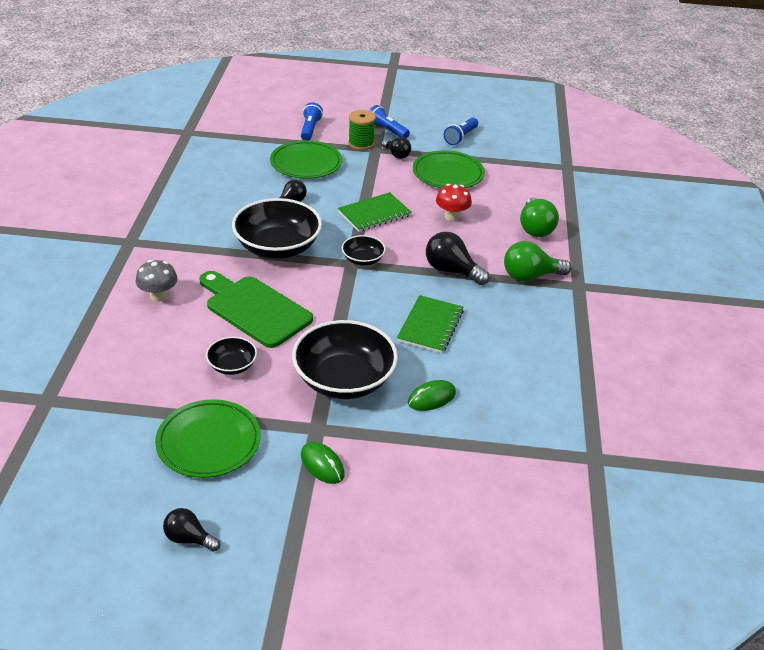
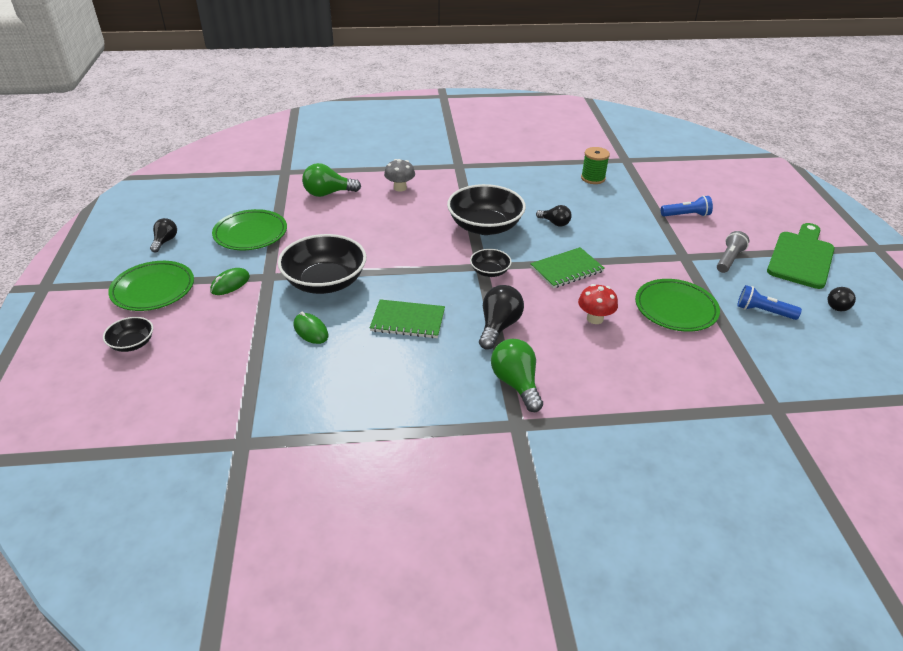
camera: 80 degrees right, 0 degrees up
(232, 365) = (330, 230): black bowl -> black bowl (132, 343)
(254, 309) = (399, 228): green cutting board -> green cutting board (801, 257)
(306, 164) = (623, 221): green plate -> green plate (153, 289)
(361, 143) = (687, 247): green spool -> green spool (593, 178)
(374, 214) = (566, 269): green notebook -> green notebook turned 75 degrees counterclockwise
(387, 130) = (729, 259): blue flashlight -> grey flashlight
(396, 155) = (684, 271): black light bulb -> black light bulb (838, 305)
(535, 228) = (612, 383): green light bulb -> green light bulb (328, 193)

